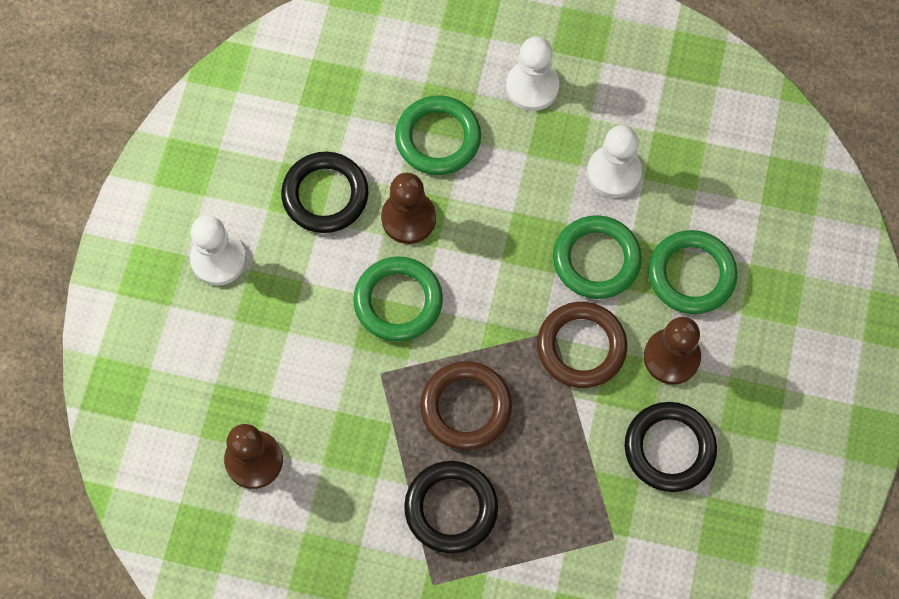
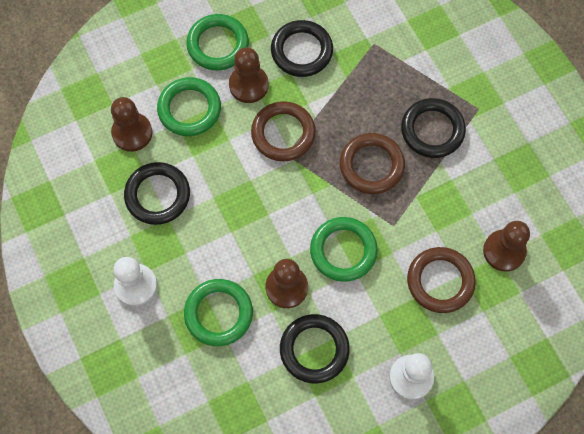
camera: 130 degrees left, 0 degrees up
(282, 368) = (440, 281): none -> brown ring
(596, 260) = (223, 164): green ring -> green ring (218, 45)
(614, 172) = (157, 195): white pawn -> black ring
(709, 198) = (132, 133): none -> brown pawn

